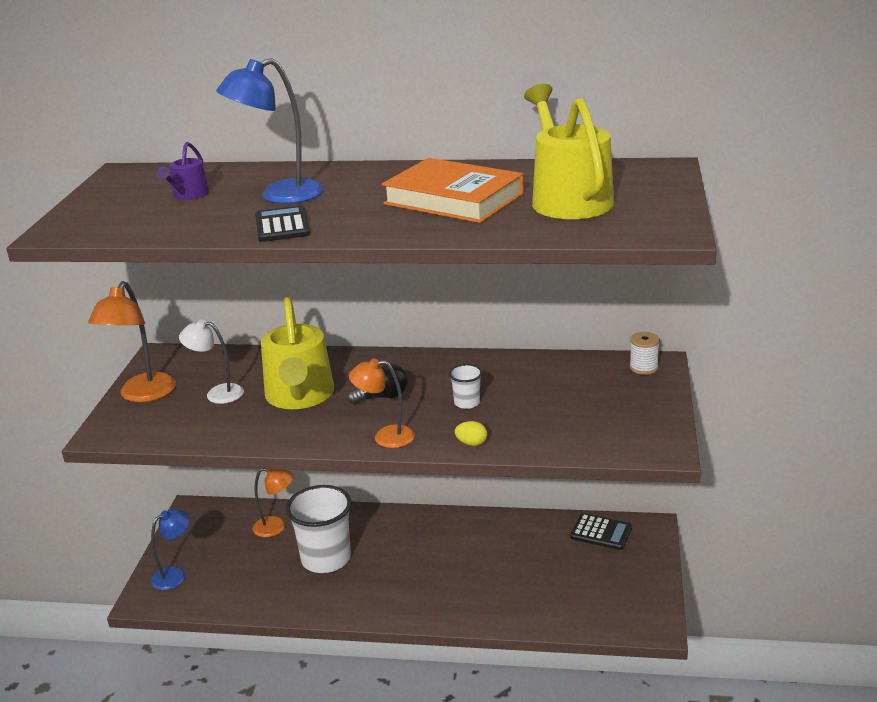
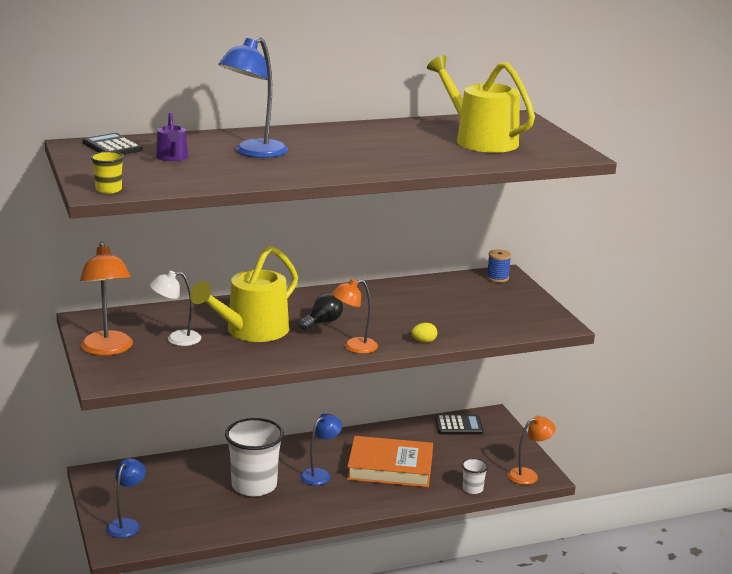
camera: 30 degrees left, 5 degrees down
(68, 231) = (108, 190): none -> yellow cup
(276, 527) = (188, 472): orange lamp -> orange lamp (528, 475)
(282, 225) = (291, 172): black calculator -> black calculator (112, 146)
(300, 396) = (252, 331): yellow watering can -> yellow watering can turned 75 degrees clockwise
(402, 561) = (320, 474): none -> blue lamp
(454, 199) = (397, 145): orange book -> orange book (390, 467)
(467, 403) = (392, 317): white cup -> white cup (472, 489)
(643, 368) = (497, 278): white spool -> blue spool

